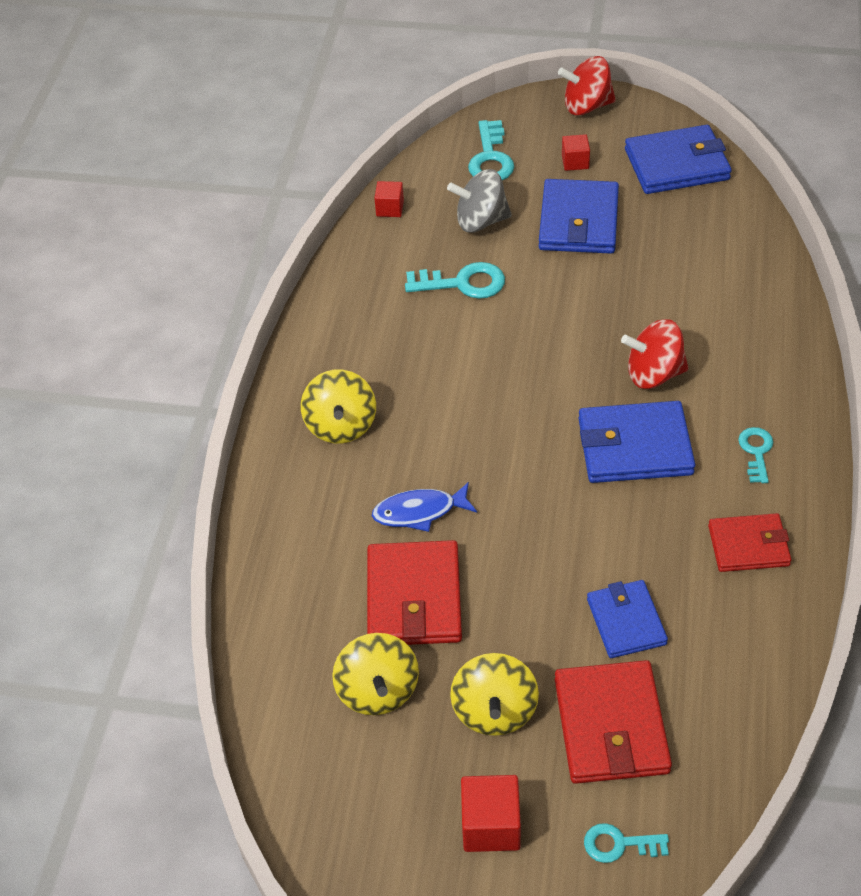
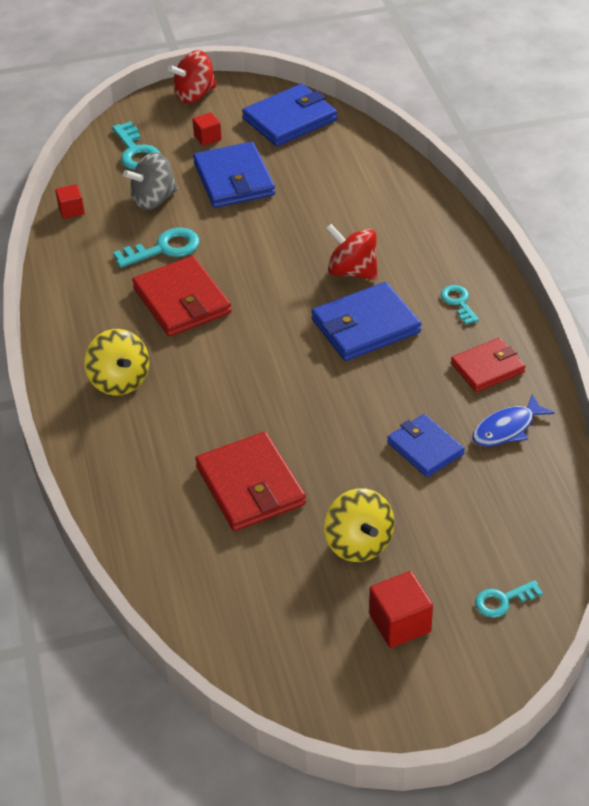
camera: 25 degrees left, 5 degrees down
(378, 691) = (258, 561): yellow spinning top -> none
(419, 512) = (220, 423): blue fish -> blue fish (507, 429)
(611, 725) = (453, 523): red wallet -> red wallet (182, 301)
(653, 374) = (352, 271): red spinning top -> red spinning top turned 60 degrees clockwise

